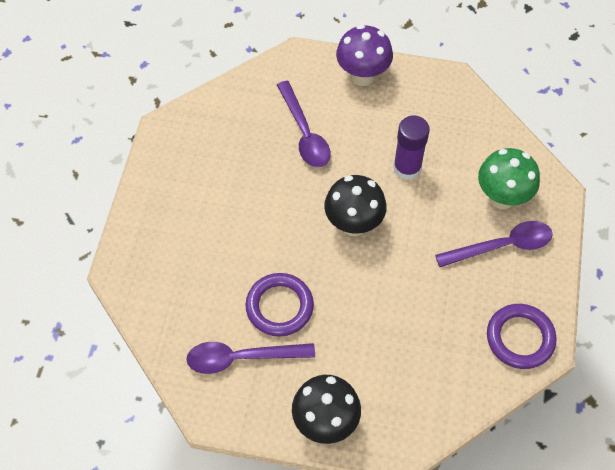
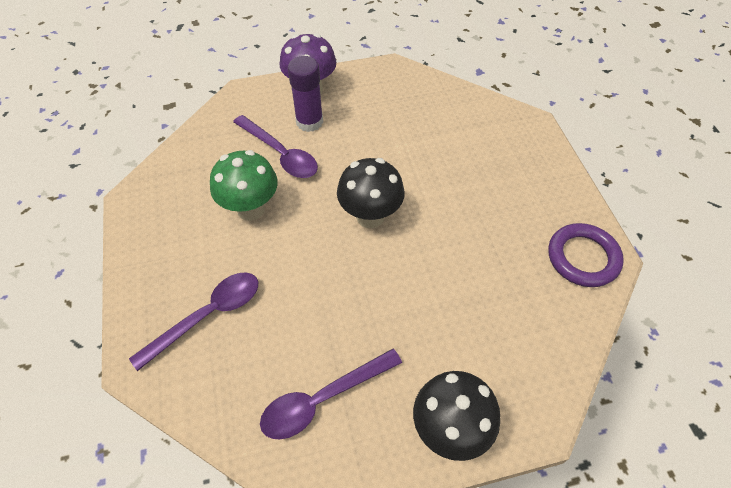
camera: 25 degrees left, 5 degrees down
(279, 307) = (337, 326): purple ring -> none
(407, 168) = (392, 150): purple glue stick -> purple glue stick (309, 122)
(501, 246) = (515, 184): purple spoon -> purple spoon (207, 316)
(502, 197) = (490, 144): green mushroom -> green mushroom (251, 209)

